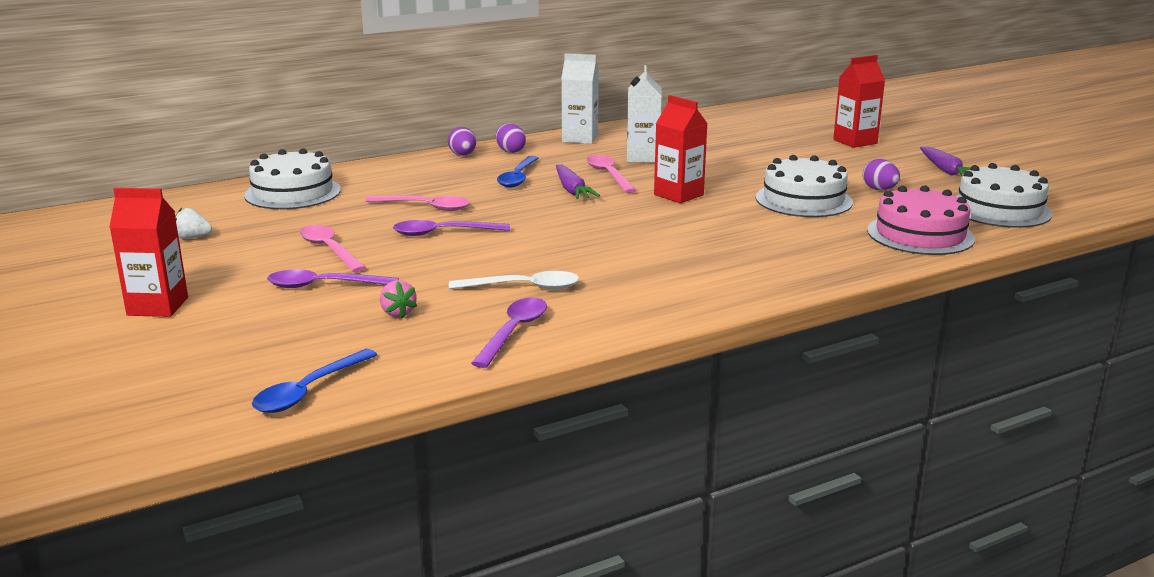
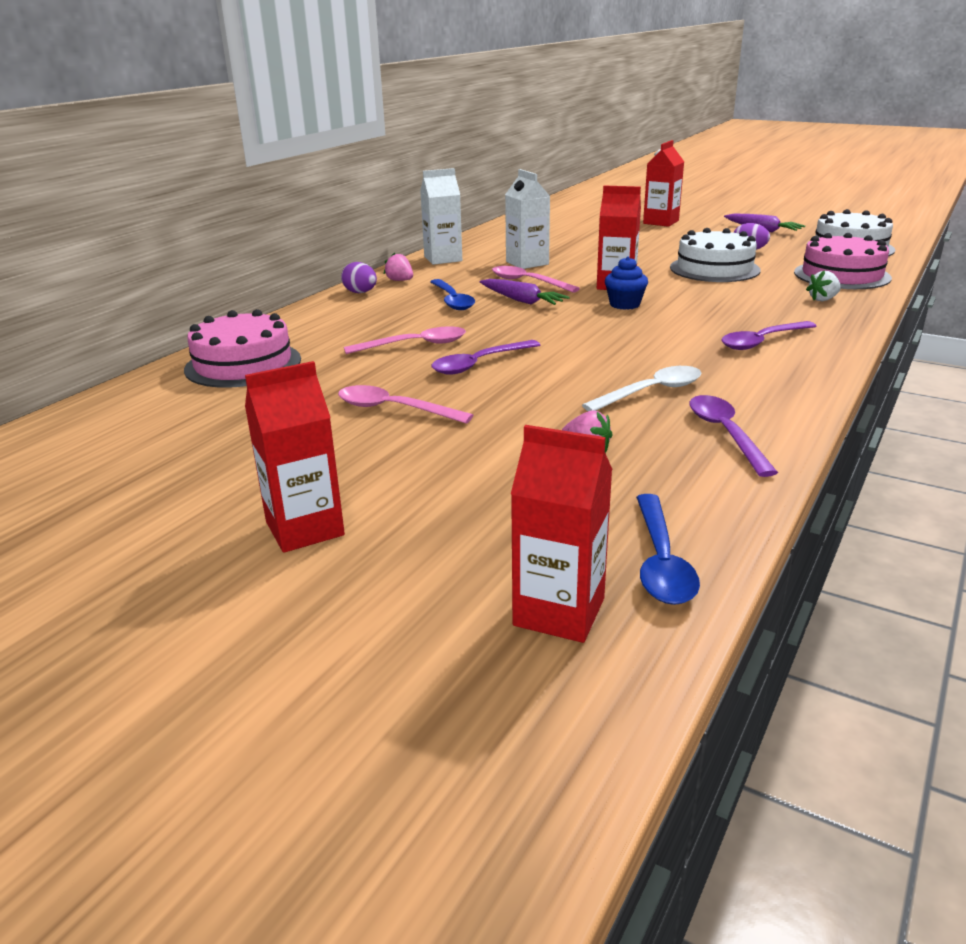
camera: 30 degrees left, 5 degrees up
(192, 238) = (206, 439): white strawberry -> white strawberry (823, 299)
(204, 395) = (559, 612): none -> red carton
(293, 192) = (243, 364): white cake -> pink cake
(323, 286) = (457, 446): purple spoon -> purple spoon (761, 341)
(510, 151) = (400, 281): purple egg -> pink strawberry
(650, 213) = (624, 304): none -> blue cupcake

